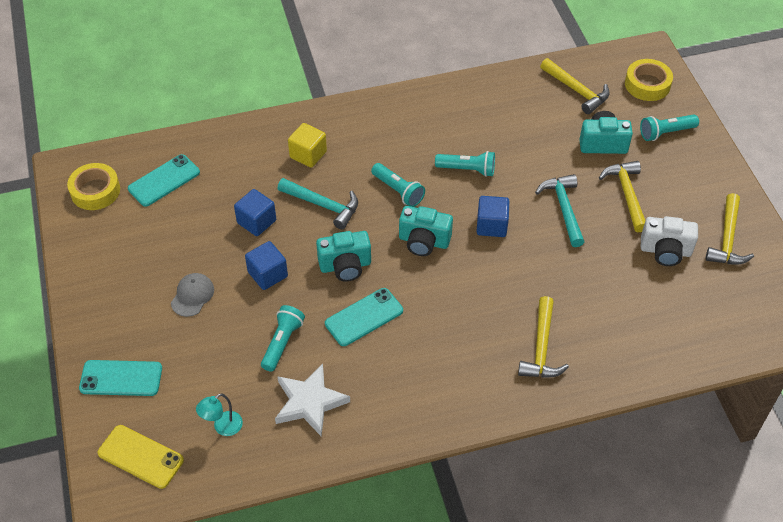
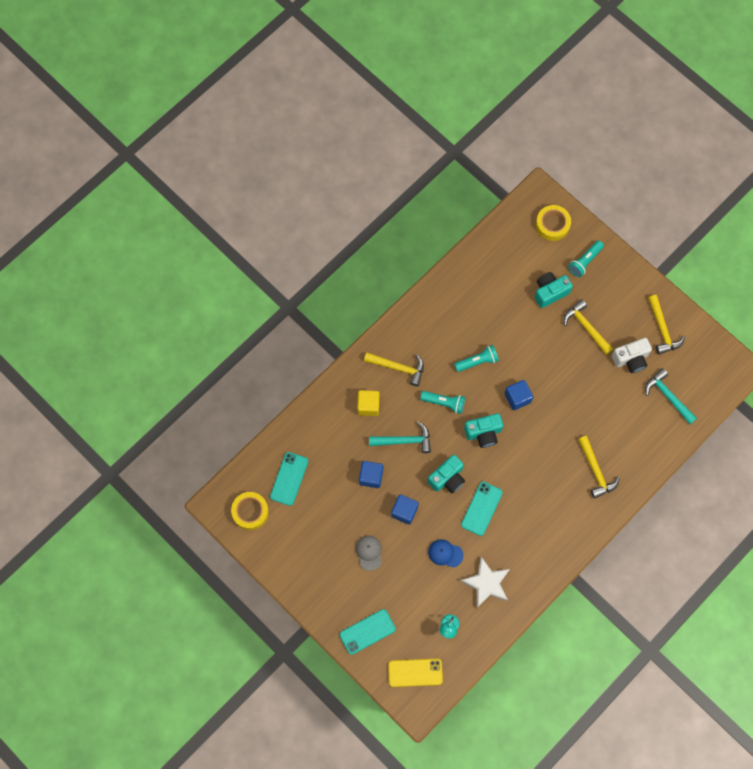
camera: 30 degrees left, 20 degrees up
(282, 342) = (445, 553): turquoise flashlight -> blue cap
(563, 209) = (554, 360): turquoise hammer -> turquoise hammer (668, 396)
(576, 90) = (509, 255): yellow hammer -> yellow hammer (398, 367)

